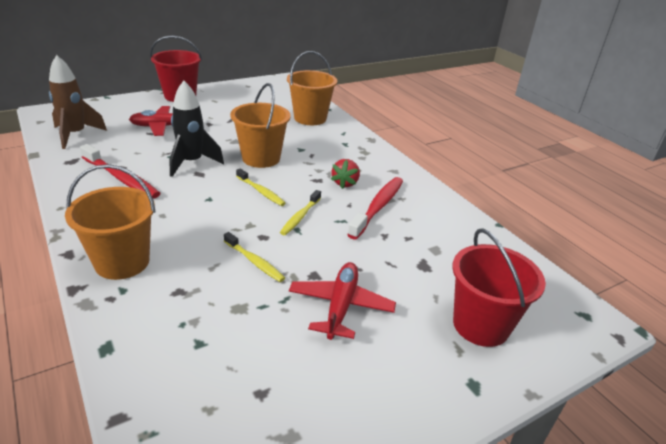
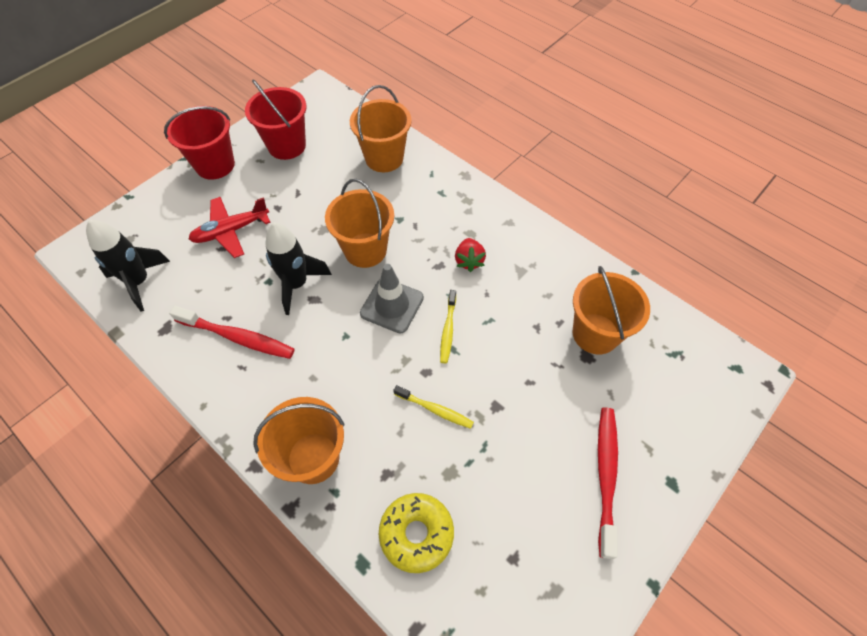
camera: 15 degrees left, 25 degrees up
(75, 135) = (139, 282): brown rocket -> black rocket
(175, 342) = (416, 534): none -> yellow donut
(261, 191) = (392, 305): yellow toothbrush -> grey traffic cone
(340, 306) = (535, 437): red plane -> none
(378, 207) = (515, 287): red toothbrush -> red toothbrush (606, 476)
(440, 253) = (595, 333): none -> orange bucket
(480, 325) = (658, 413): red bucket -> red bucket (287, 146)

